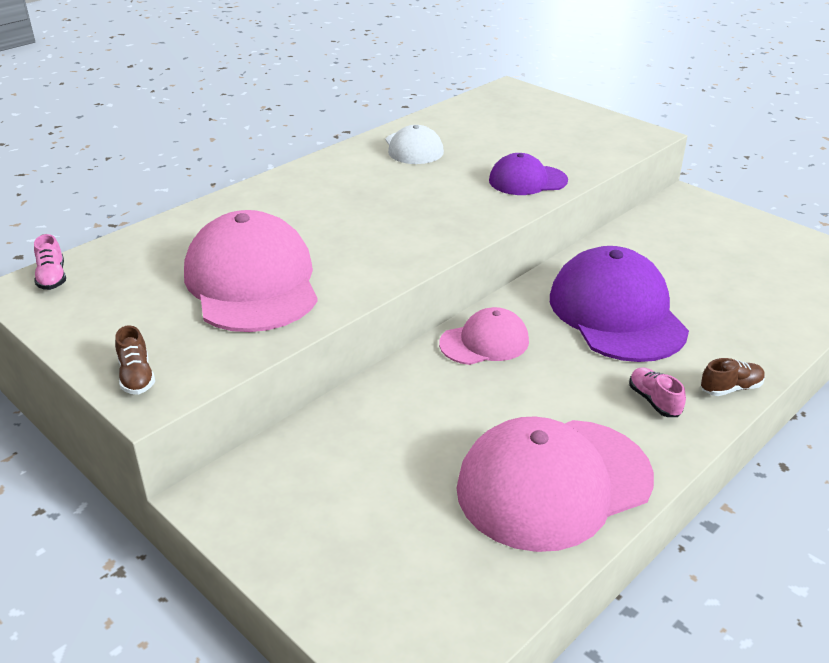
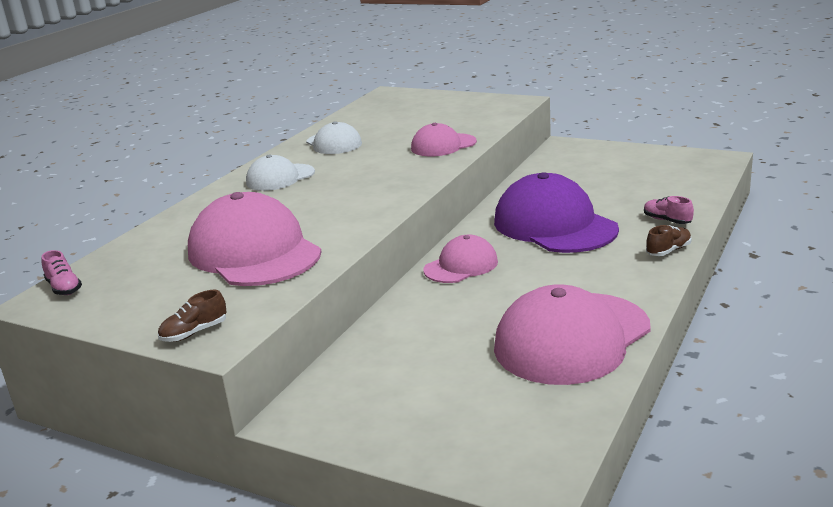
camera: 15 degrees left, 10 degrees down
(136, 377) = (194, 333): brown shoe -> brown shoe turned 90 degrees clockwise
(333, 183) = (280, 178): none -> white cap
(527, 180) = (443, 145): purple cap -> pink cap
(654, 401) = (616, 271): pink shoe -> pink shoe (667, 220)

